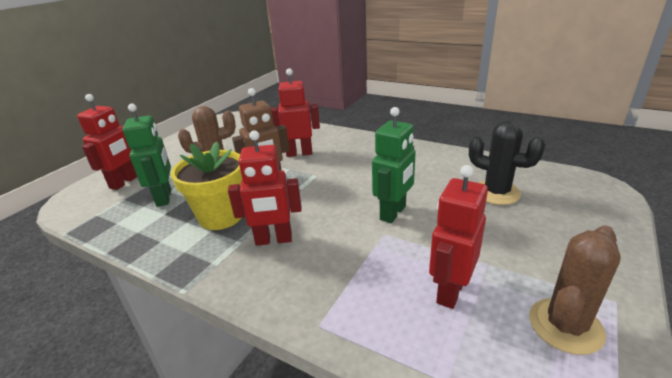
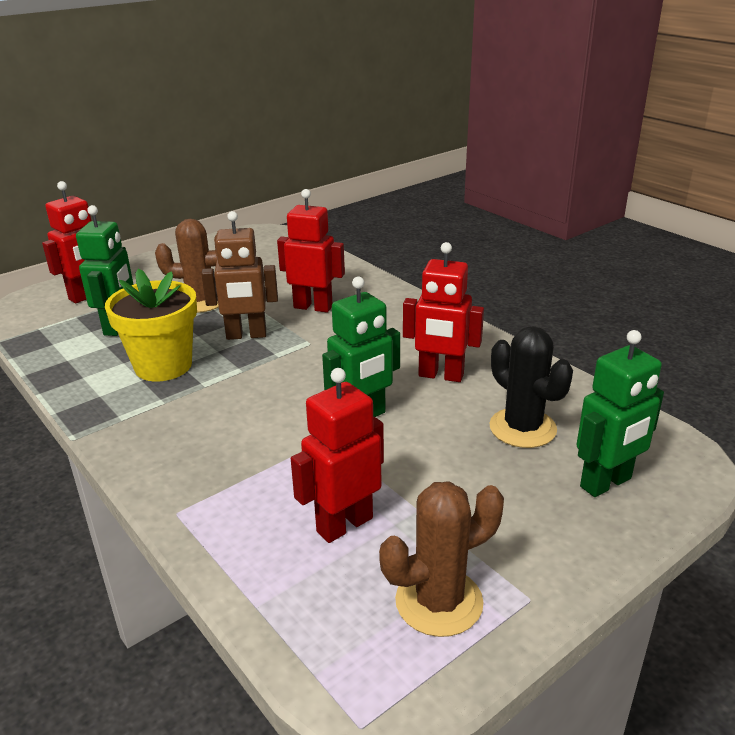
camera: 20 degrees right, 0 degrees up
(274, 240) = (199, 410): red robot -> red robot (440, 376)
(575, 211) = (606, 483): none -> green robot

